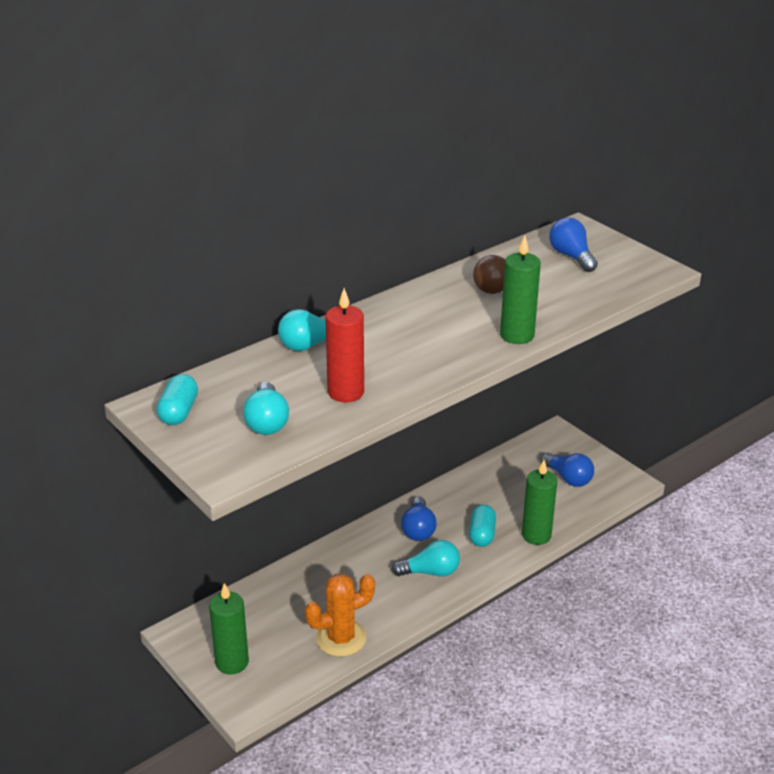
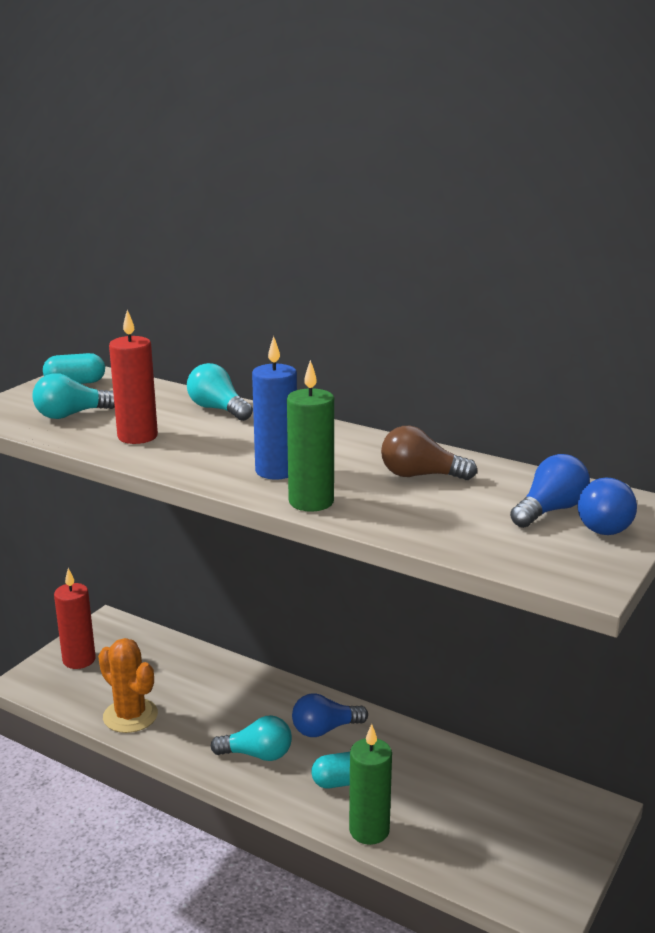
camera: 70 degrees right, 10 degrees down
(232, 662) = (79, 660): green candle -> red candle
(430, 572) = (257, 754): turquoise light bulb -> turquoise light bulb turned 60 degrees counterclockwise
(456, 339) = (276, 471): none -> blue candle
(568, 478) = (507, 840): blue light bulb -> blue light bulb (607, 524)

